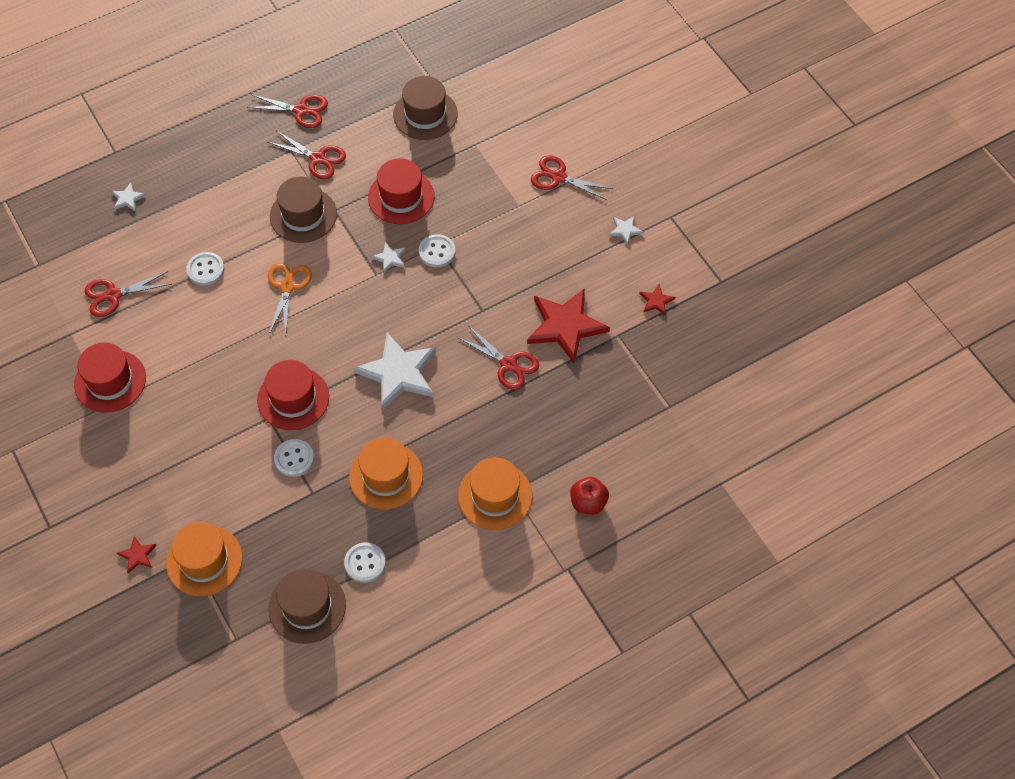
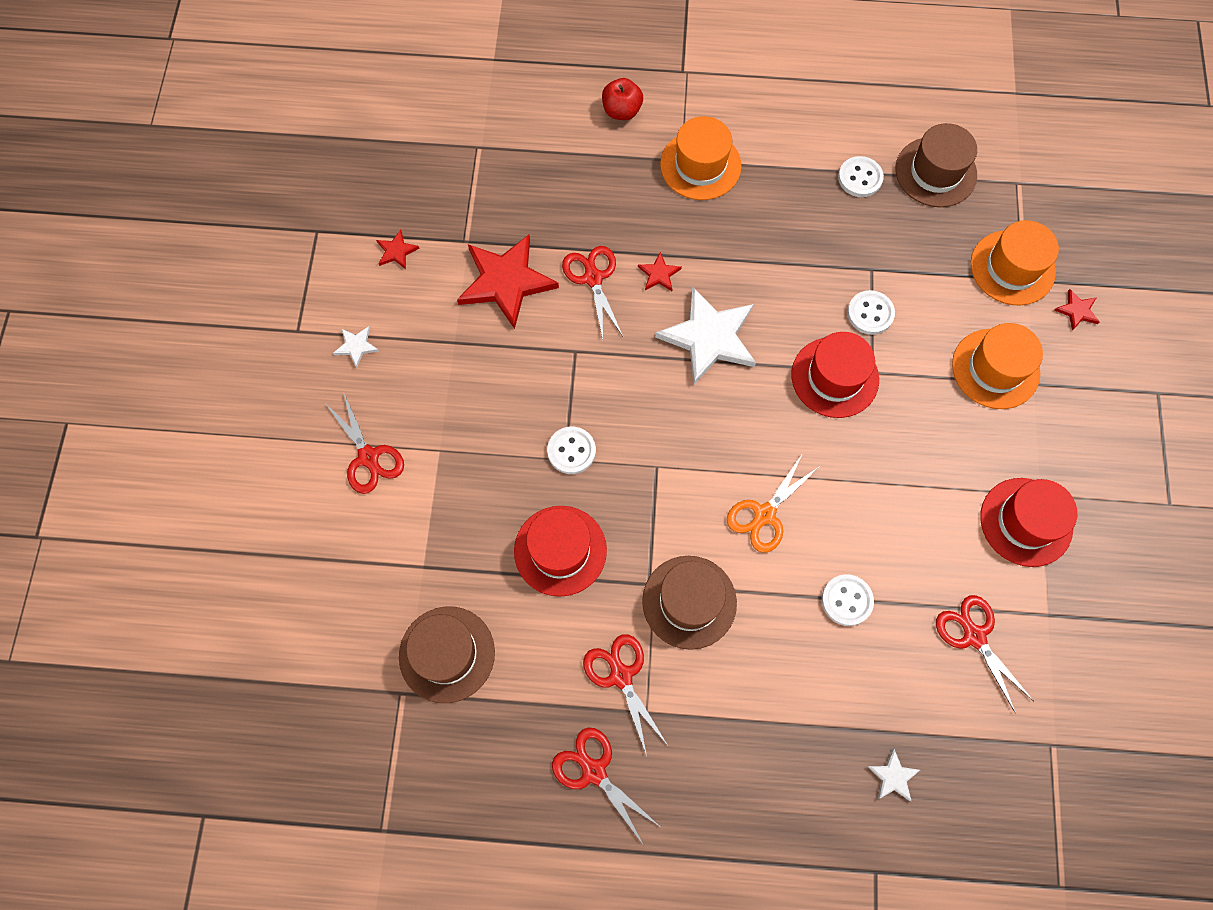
camera: 145 degrees left, 10 degrees up
(113, 295) = (974, 636): red scissors -> red scissors turned 135 degrees counterclockwise
(386, 476) = (790, 243): orange hat -> orange hat (995, 368)
(390, 258) = (628, 477): white star -> none
(465, 395) = (659, 274): none -> red star

